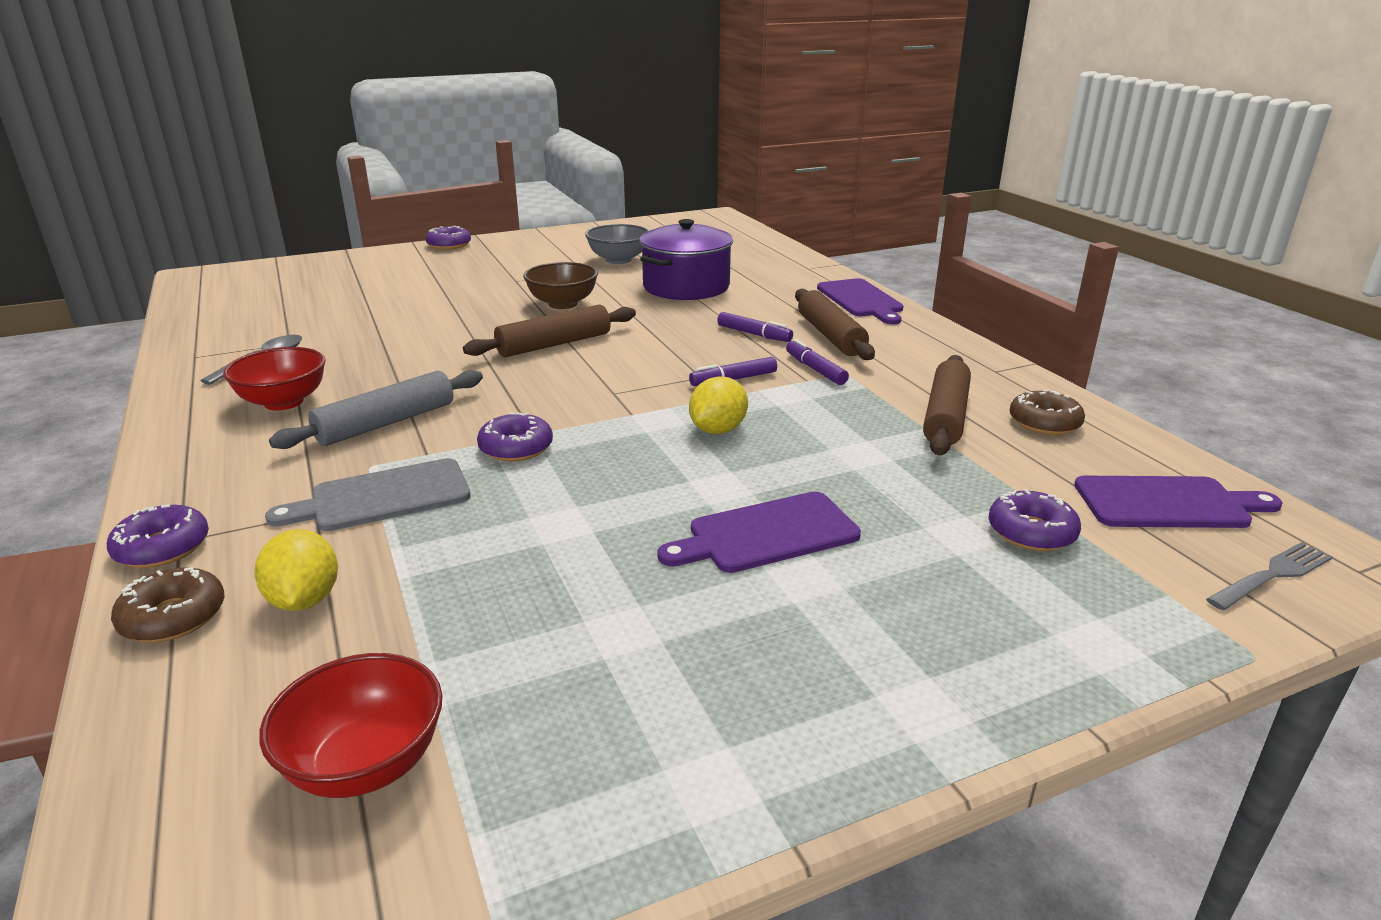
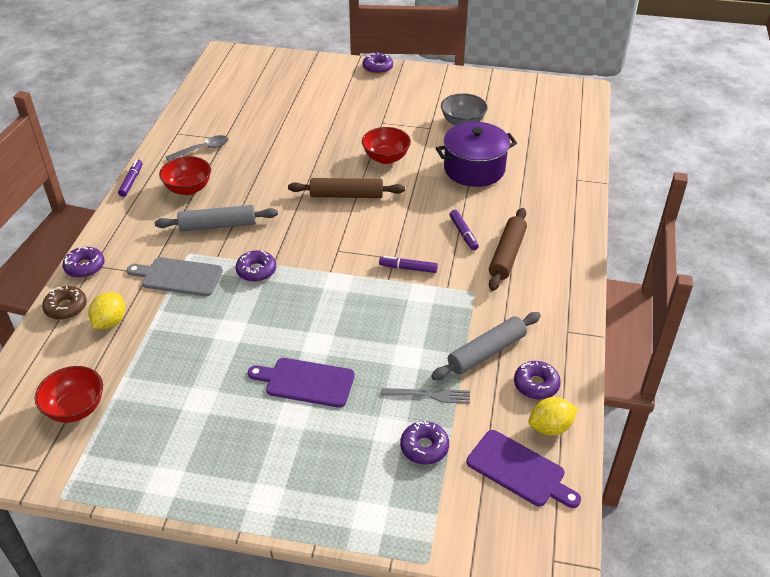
camera: 35 degrees right, 15 degrees up
(563, 304) = (386, 158): brown bowl -> red bowl
(718, 430) = (358, 303): yellow lemon -> yellow lemon (550, 427)
(815, 369) = (462, 280): purple marker -> purple marker (131, 181)
(861, 300) = (569, 228): purple cutting board -> none
(945, 416) = (486, 352): brown rolling pin -> grey rolling pin
(1044, 423) = (536, 385): brown donut -> purple donut
(1272, 575) = (503, 535): grey fork -> grey fork (429, 395)

